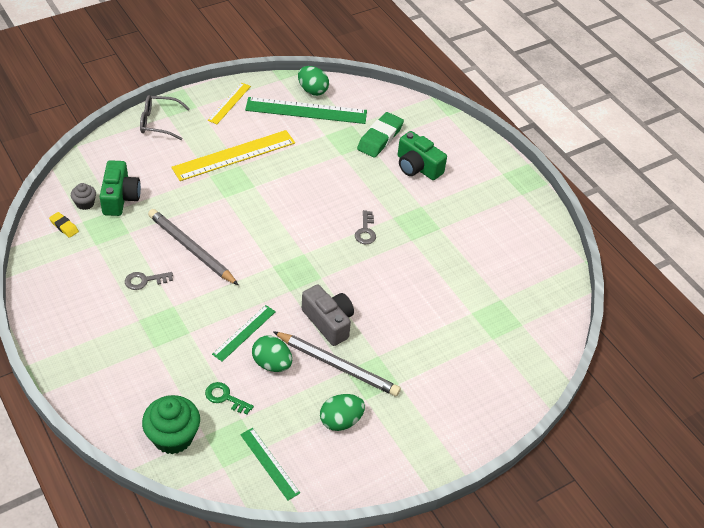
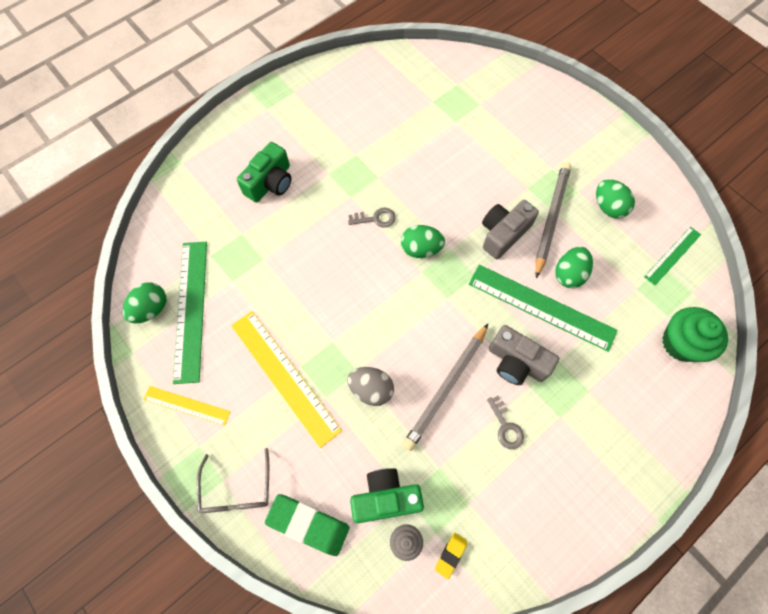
camera: 95 degrees left, 20 degrees up
(197, 301) = (516, 362): none -> grey camera
(206, 203) = (371, 389): none -> grey egg
(225, 397) = (621, 307): green key -> none
(244, 333) = (541, 307): green ruler -> green ruler, size x1.81
(327, 257) = (421, 249): none -> green egg
(380, 138) = (230, 223): green eraser -> green eraser (308, 524)

